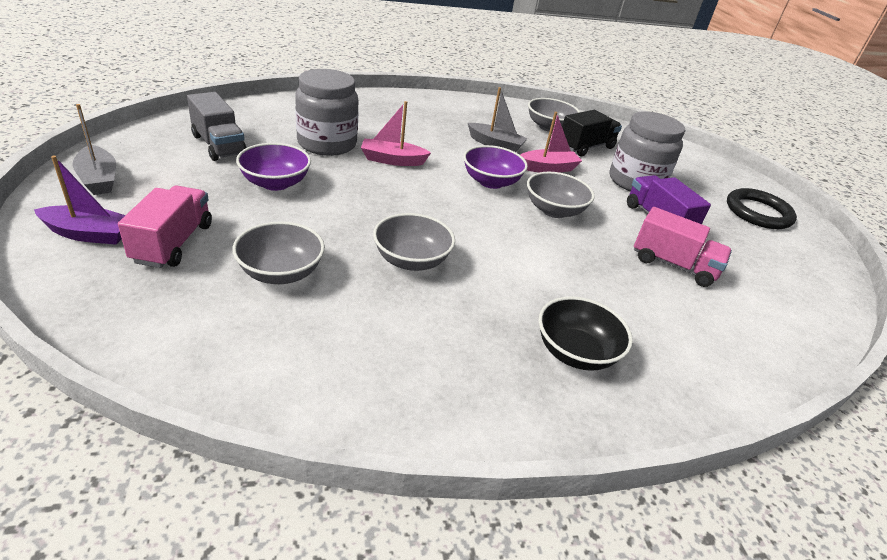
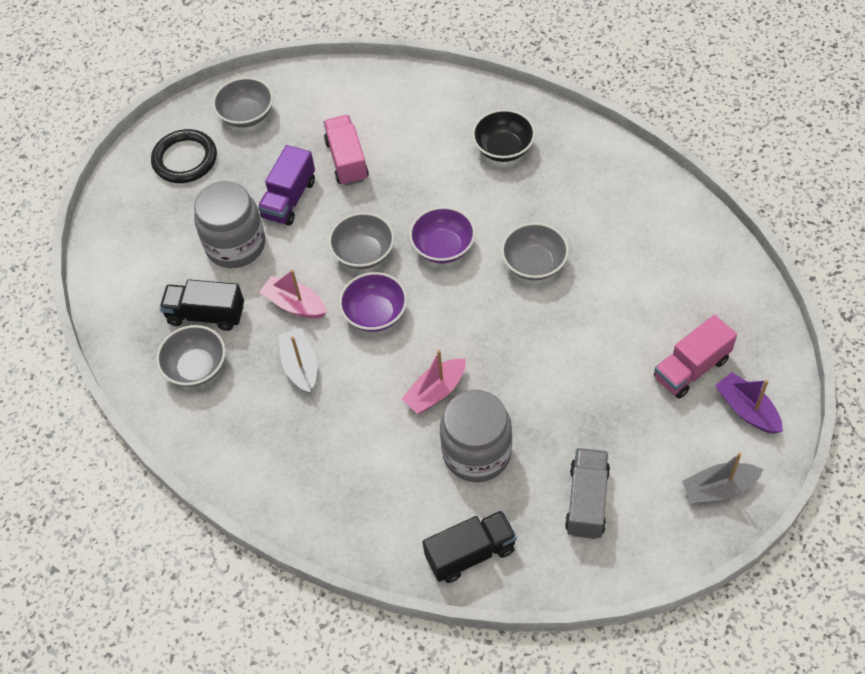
camera: 125 degrees left, 20 degrees up
(99, 179) = (719, 488): grey boat -> grey boat turned 120 degrees counterclockwise
(275, 183) = (571, 408): purple bowl -> purple bowl (443, 247)
(281, 272) = (633, 300): grey bowl -> grey bowl (247, 115)
(283, 109) = (470, 553): none -> black truck
(392, 160) = (435, 392): pink boat -> pink boat turned 90 degrees clockwise

